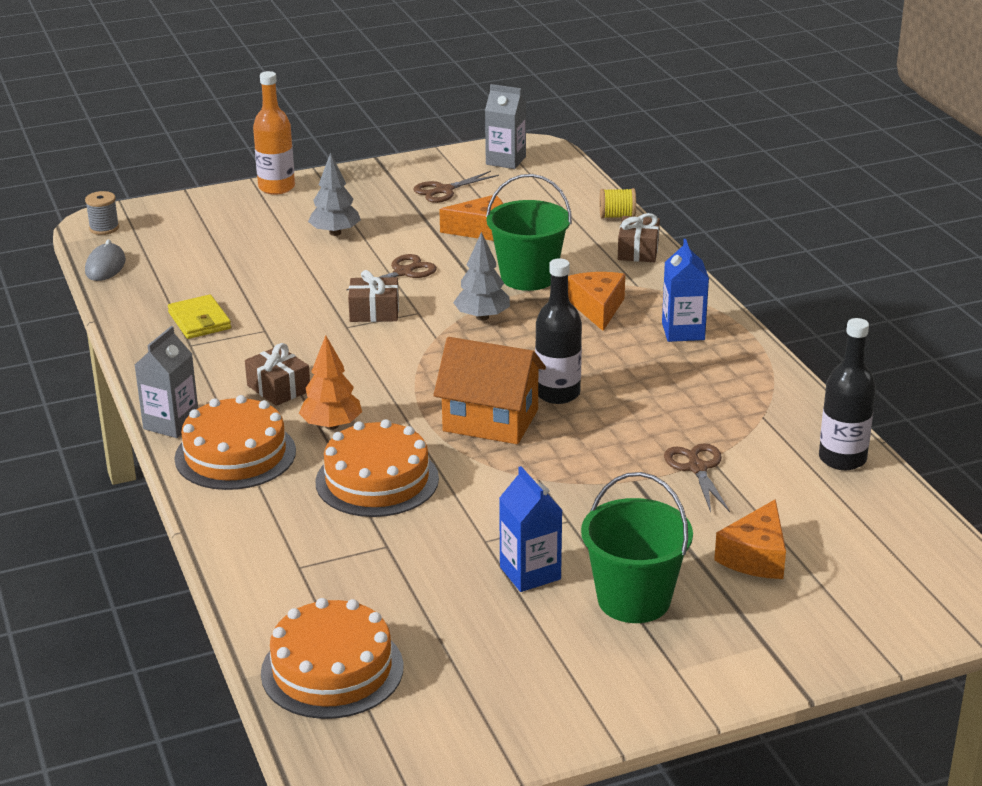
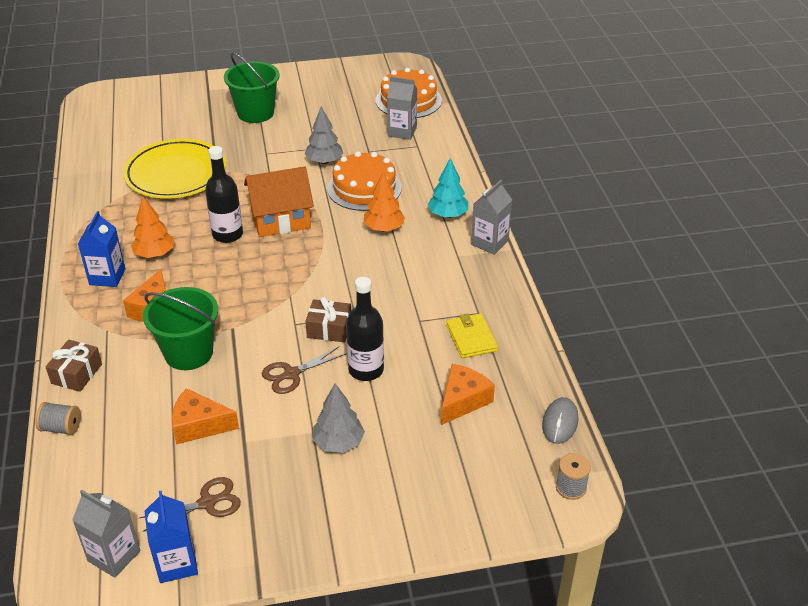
camera: 170 degrees left, 10 degrees up
(235, 455) = (448, 215): orange cake -> turquoise tree
(276, 187) = (386, 539): orange bottle -> none
(278, 388) = (415, 262): brown gift -> none
(333, 593) = (402, 131): none -> grey carton
(482, 317) = (247, 311): grey tree -> grey tree (324, 161)
(490, 420) = (281, 220): orange house -> orange house turned 45 degrees counterclockwise
(530, 573) = (299, 130): blue carton -> blue carton (177, 563)
(617, 216) = (61, 428): yellow spool -> grey spool
(642, 361) = (155, 254): none -> orange tree
(697, 468) = (176, 174): brown scissors -> yellow plate
(755, 556) = (182, 125): orange cheese -> orange cheese (463, 400)
(842, 459) = (89, 170): black bottle -> black bottle (366, 370)

